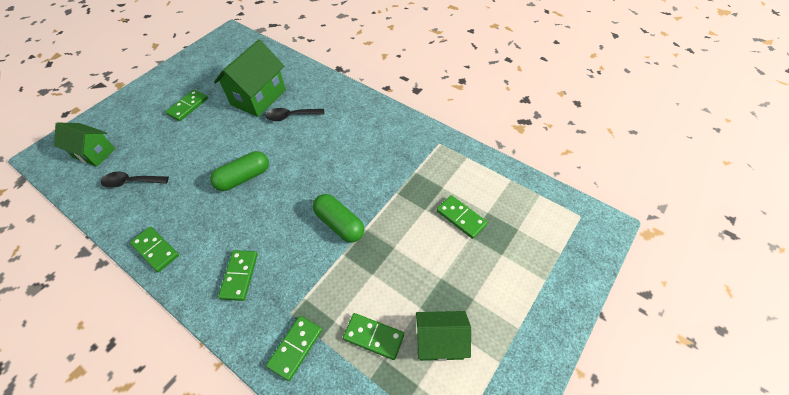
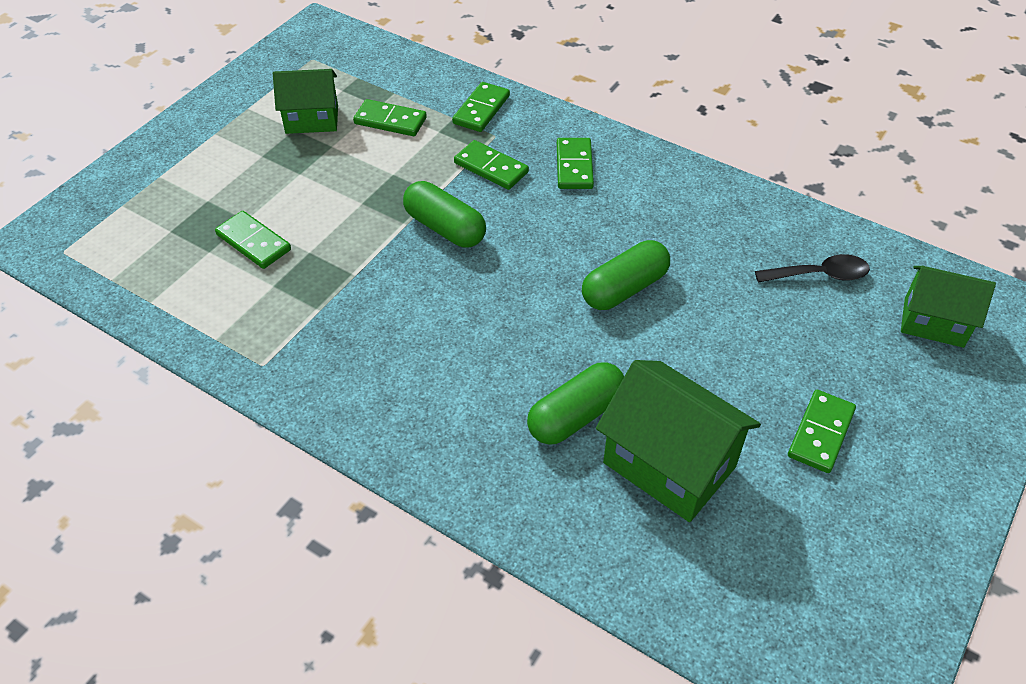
camera: 175 degrees right, 5 degrees down
(155, 250) = (709, 188): green domino -> green domino (491, 168)
(258, 97) = (669, 464): green house -> green house turned 75 degrees counterclockwise
(291, 116) = (576, 416): black spoon -> green capsule

